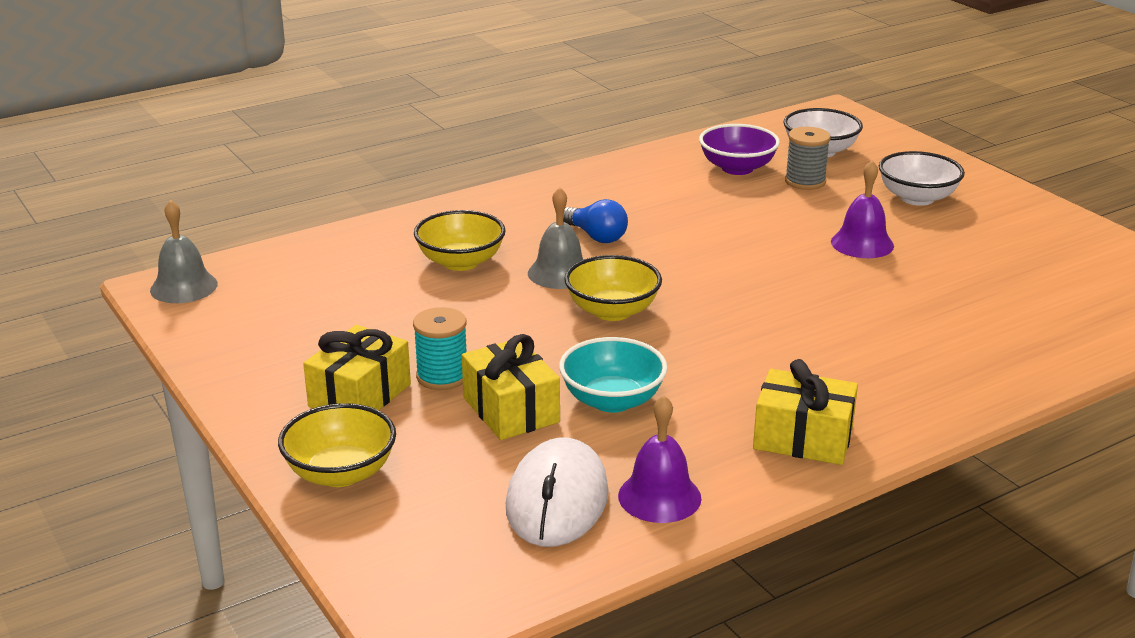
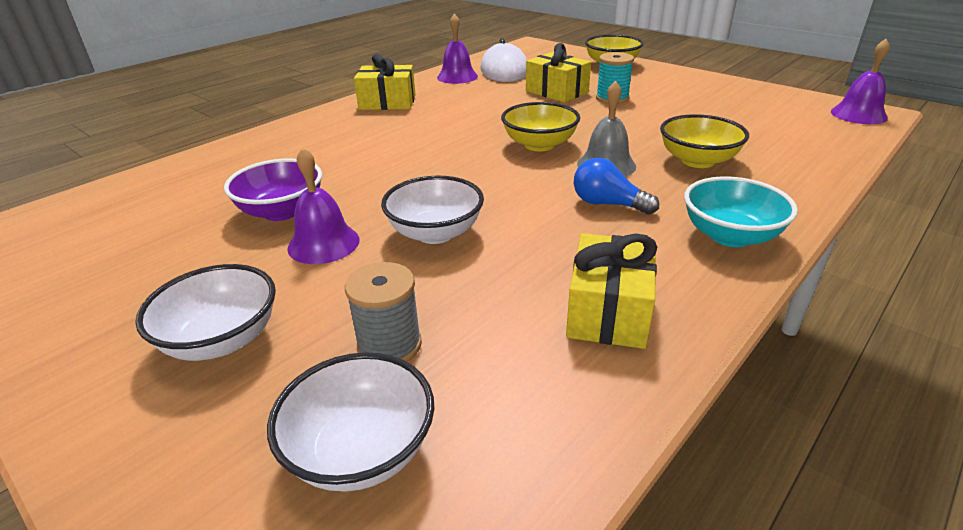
camera: 165 degrees right, 5 degrees up
(184, 287) = (858, 114): grey bell -> purple bell
(360, 395) = (645, 86): yellow gift -> yellow gift (608, 311)
(612, 400) = (503, 102): turquoise bowl -> turquoise bowl (730, 236)
(737, 168) = (501, 358): purple bowl -> purple bowl (282, 211)
(763, 237) = (435, 233): none -> white bowl

